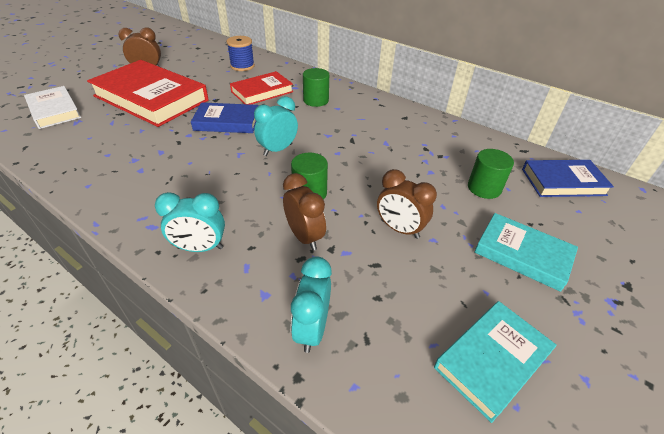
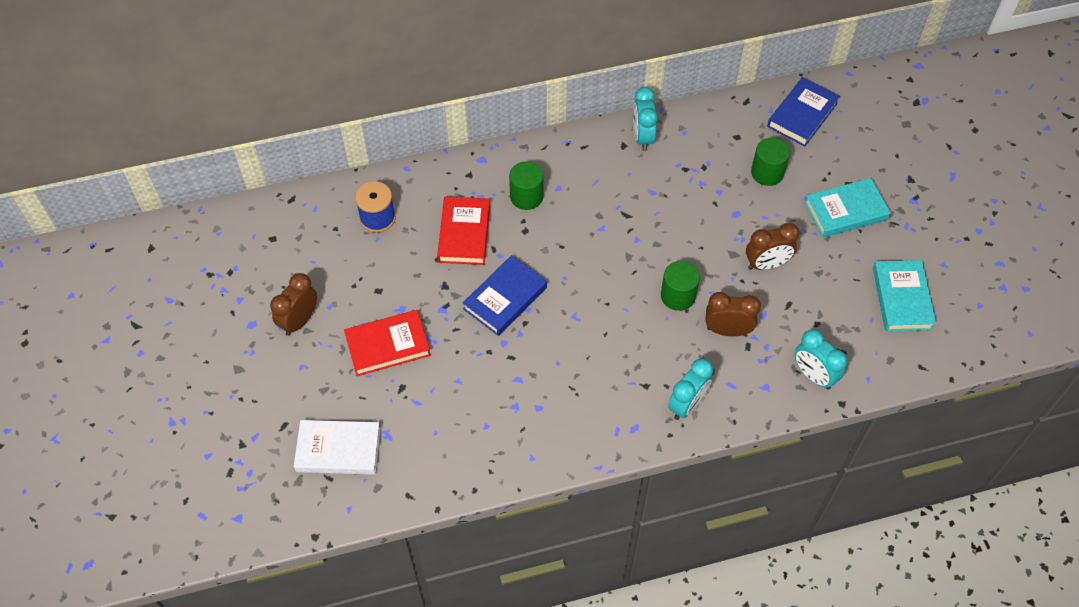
camera: 50 degrees left, 15 degrees up
(151, 98) = (387, 345): red book -> red book, size x0.56
(278, 149) = (593, 282): turquoise clock -> turquoise clock (642, 137)

